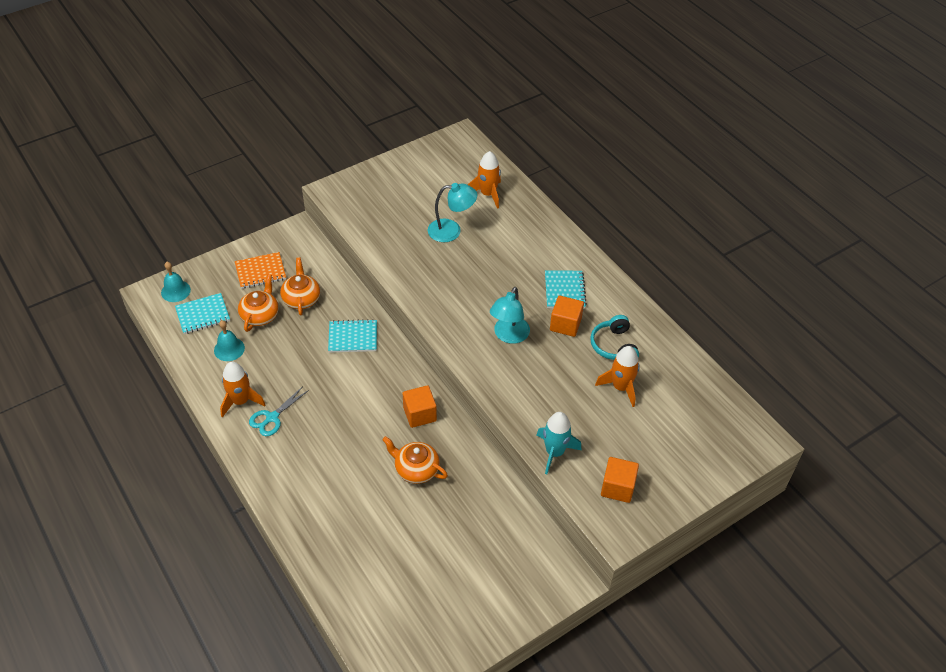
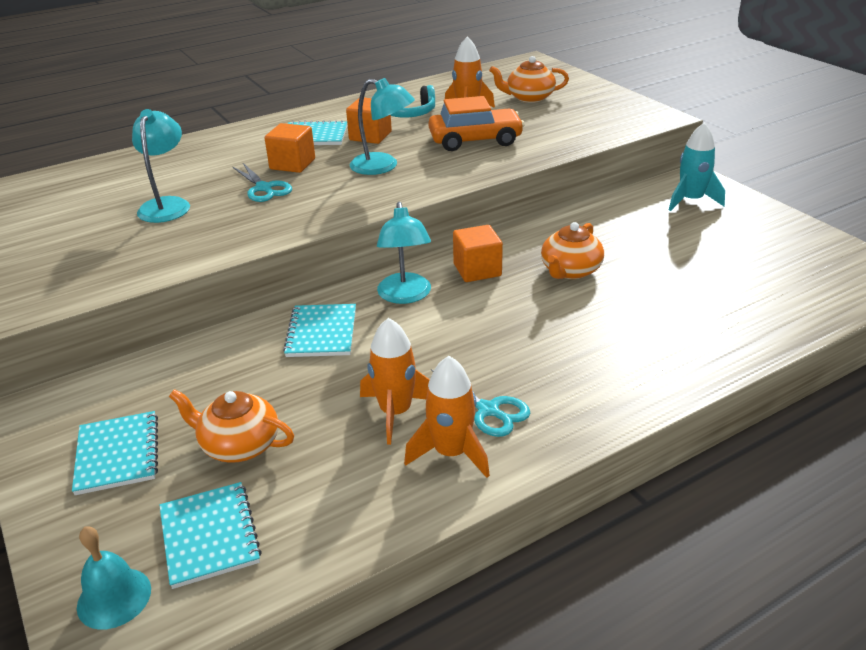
camera: 85 degrees left, 15 degrees down
(229, 349) = (318, 482): turquoise bell -> none
(260, 272) = (118, 454): orange notebook -> turquoise notebook
(301, 299) = (214, 394): orange teapot -> orange teapot (529, 98)
(390, 375) = (405, 296): none -> turquoise lamp
(474, 274) = (264, 188): none -> turquoise scissors
(488, 194) = (106, 180): orange rocket -> orange rocket (395, 412)
(554, 452) = (563, 143): turquoise rocket -> turquoise rocket (691, 200)
(559, 392) = (475, 140): none -> orange car
(617, 487) = (602, 116): orange cube -> orange cube (292, 164)

